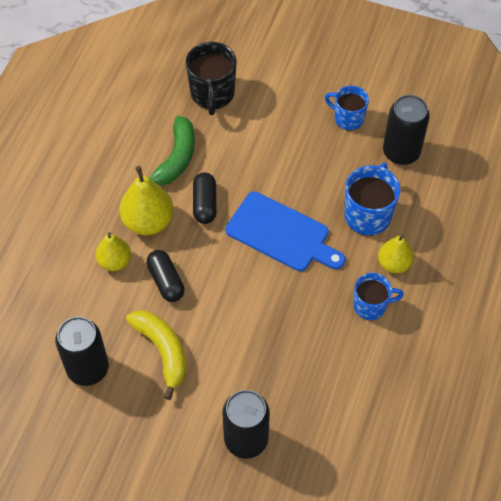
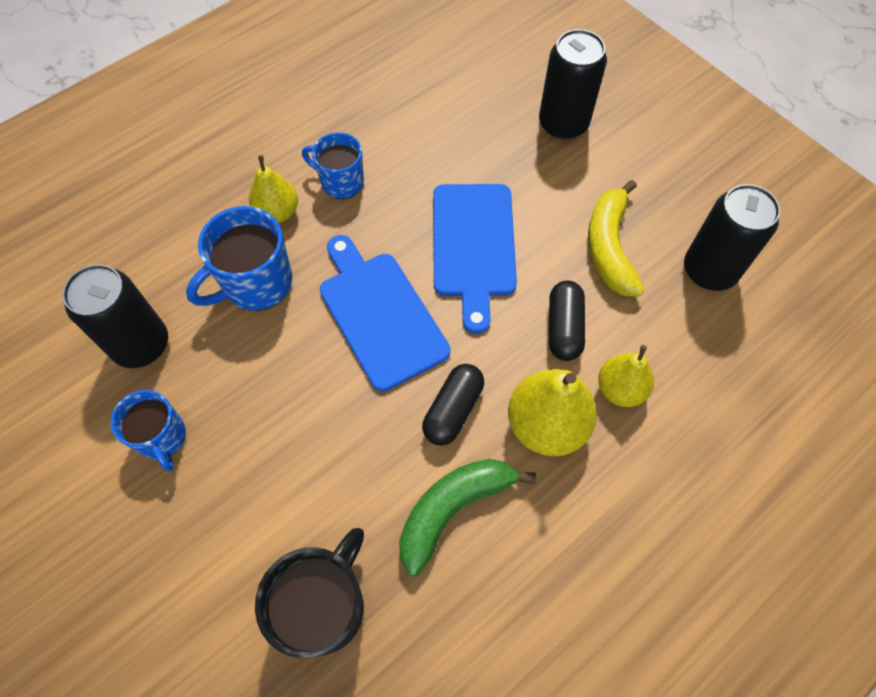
camera: 150 degrees left, 5 degrees up
(253, 306) = (473, 246): none -> blue cutting board

